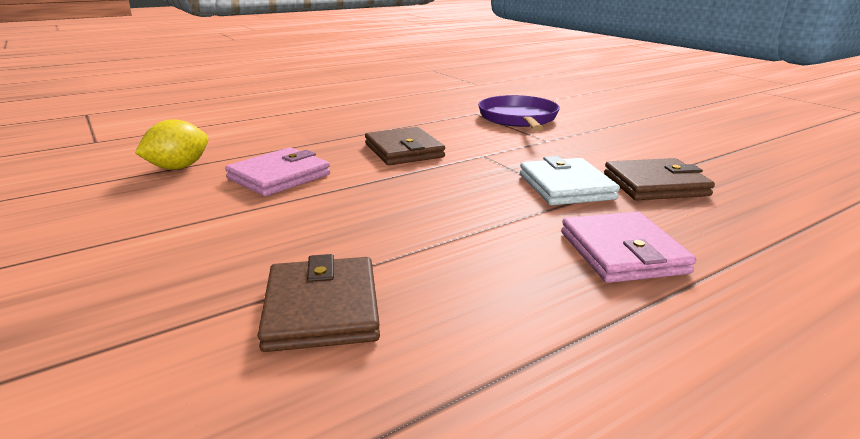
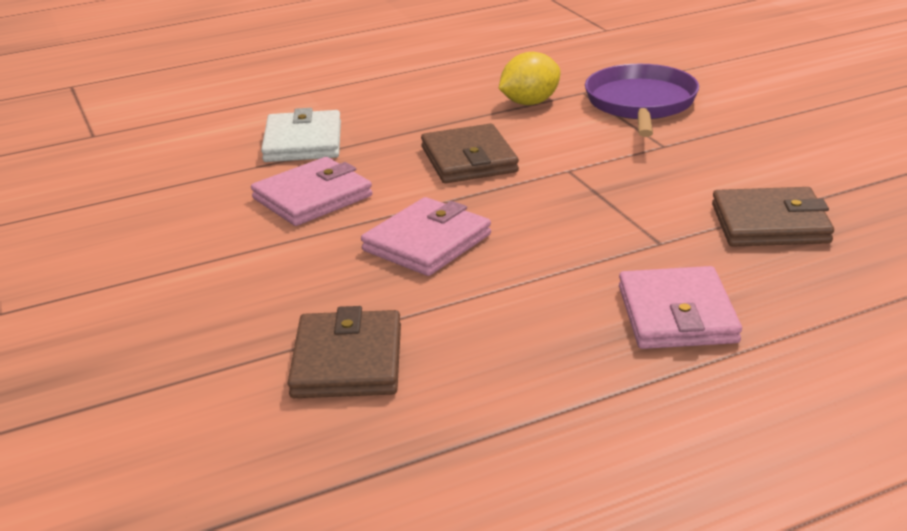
camera: 10 degrees right, 5 degrees up
(178, 167) = (196, 180): yellow lemon -> yellow lemon (530, 103)
(382, 205) = (427, 242): none -> pink wallet
(566, 186) = (654, 223): white wallet -> white wallet (303, 142)

